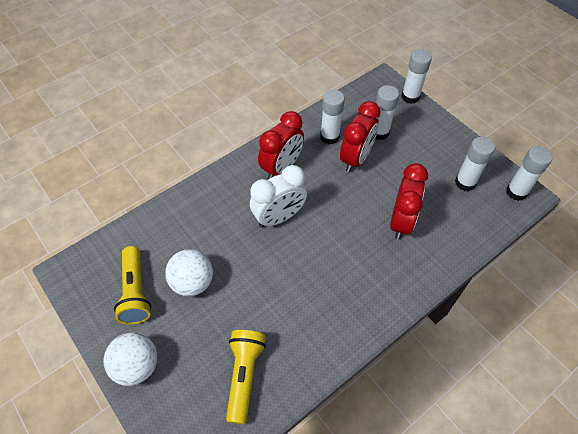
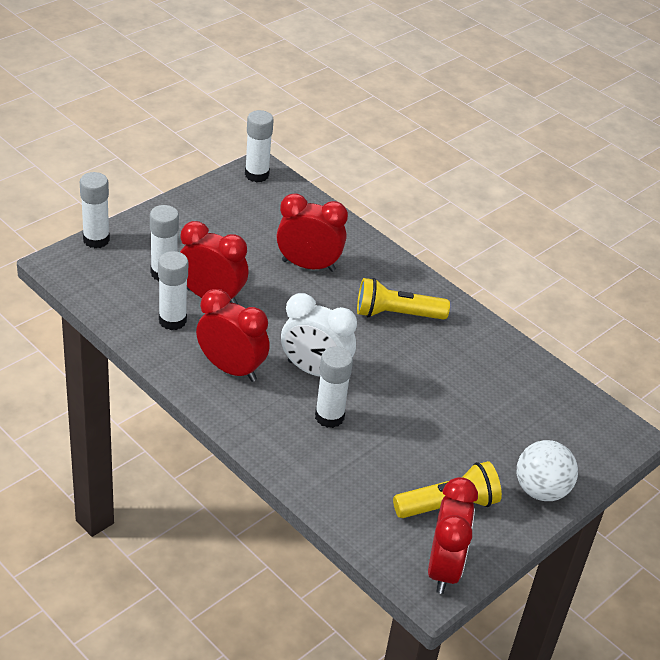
camera: 100 degrees left, 15 degrees down
(80, 280) = (444, 568): none -> red clock
(193, 282) = (423, 449): white ball -> none
(244, 375) = (526, 396): yellow flashlight -> yellow flashlight (396, 314)
(279, 217) = (315, 371): white clock -> white clock turned 150 degrees clockwise
(465, 183) = (246, 210): white glue stick -> white glue stick (329, 417)

